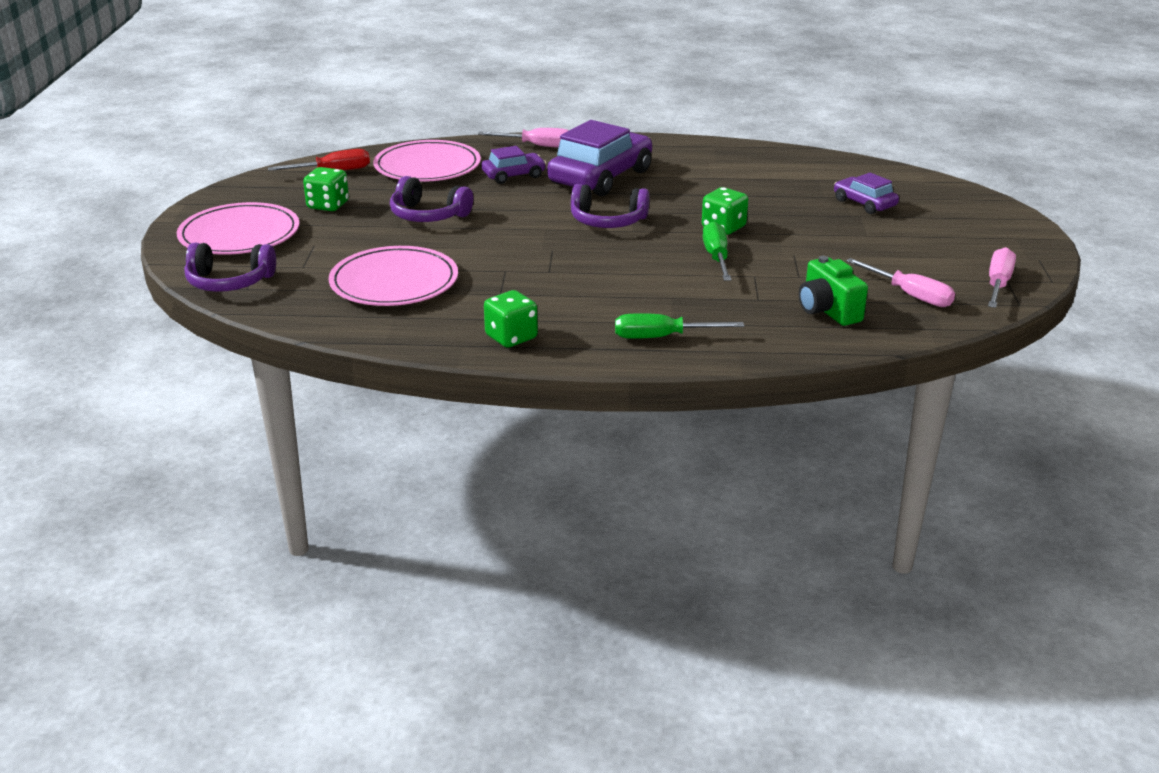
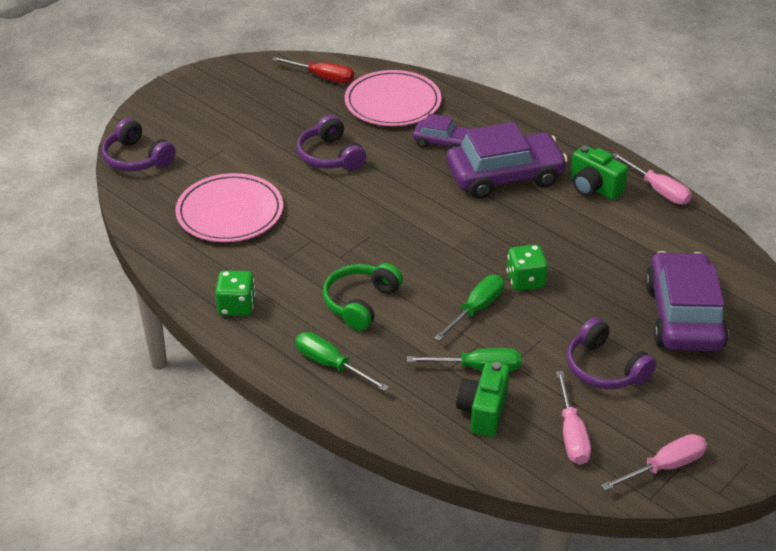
camera: 40 degrees right, 10 degrees up
(239, 234) = (192, 115): pink plate -> none
(328, 205) = (278, 112): green dice -> none
(537, 146) = (501, 117): pink screwdriver -> pink screwdriver (658, 190)
(607, 221) = (447, 227): purple headphones -> purple headphones (604, 368)
(618, 291) = (360, 303): none -> green headphones
(680, 161) = (593, 188): none -> green camera
(778, 289) = (478, 368): none -> green screwdriver
(864, 203) = (683, 316): purple car -> purple car, size x1.93

